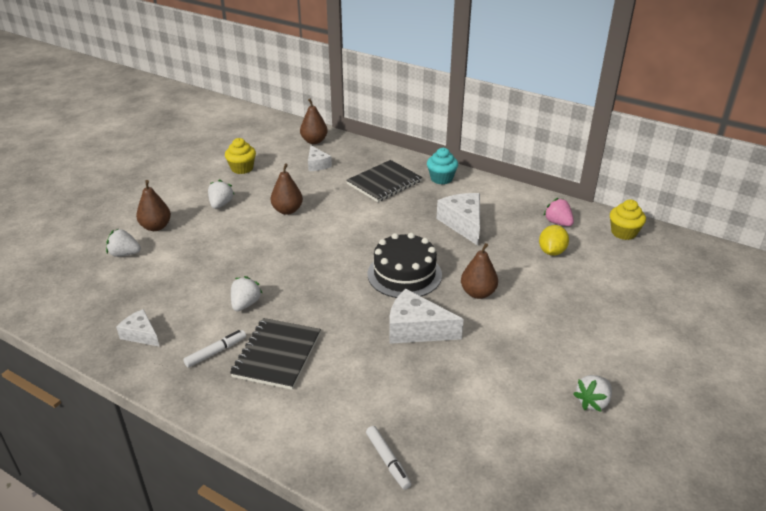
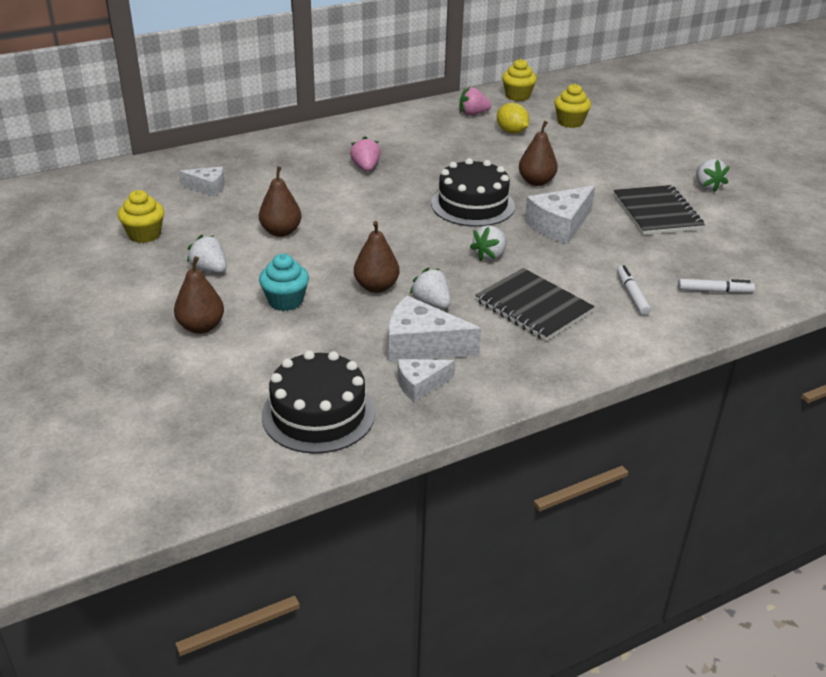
camera: 60 degrees left, 0 degrees up
(88, 304) = (318, 414): none -> black cake
(124, 254) = (236, 364): white strawberry -> white strawberry (490, 255)
(216, 352) = (497, 342): white marker -> white marker (632, 295)
(314, 141) = (150, 174): brown pear -> brown pear (376, 287)
(384, 183) = (300, 164): black notebook -> black notebook (657, 212)
(408, 209) = (366, 168): none -> pink strawberry
(441, 178) = (333, 135): turquoise cupcake -> turquoise cupcake (285, 301)
(463, 224) = (424, 152): white cheese -> white cheese (421, 345)
(613, 276) = (570, 122): none -> yellow cupcake

